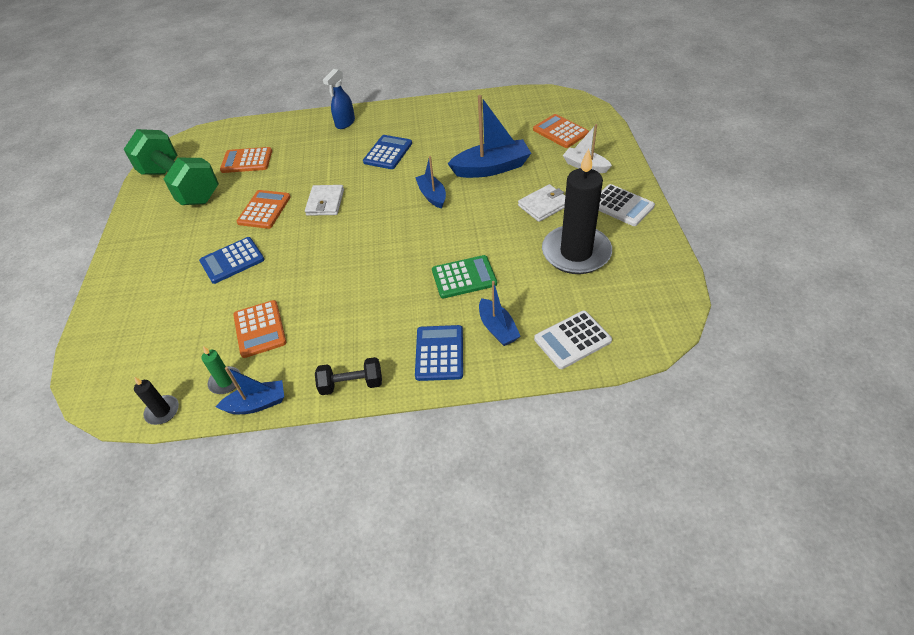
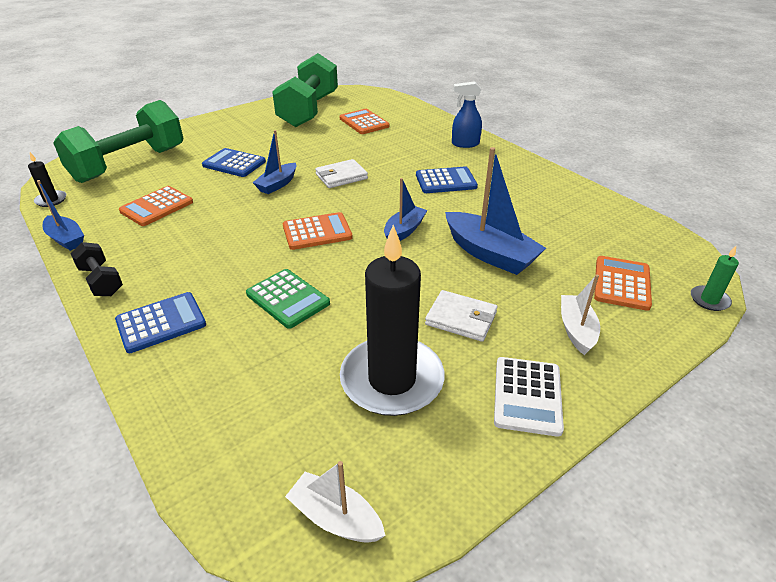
camera: 55 degrees right, 10 degrees down
(148, 337) = (129, 164): none -> green dumbbell
(225, 382) = (89, 214): green candle -> green candle (709, 300)
(264, 210) = (308, 153): orange calculator -> orange calculator (317, 232)
(497, 328) = (216, 354): blue boat -> blue boat (277, 184)
(572, 340) = (223, 431): white calculator -> none
(660, 307) = (335, 517): none -> white boat

